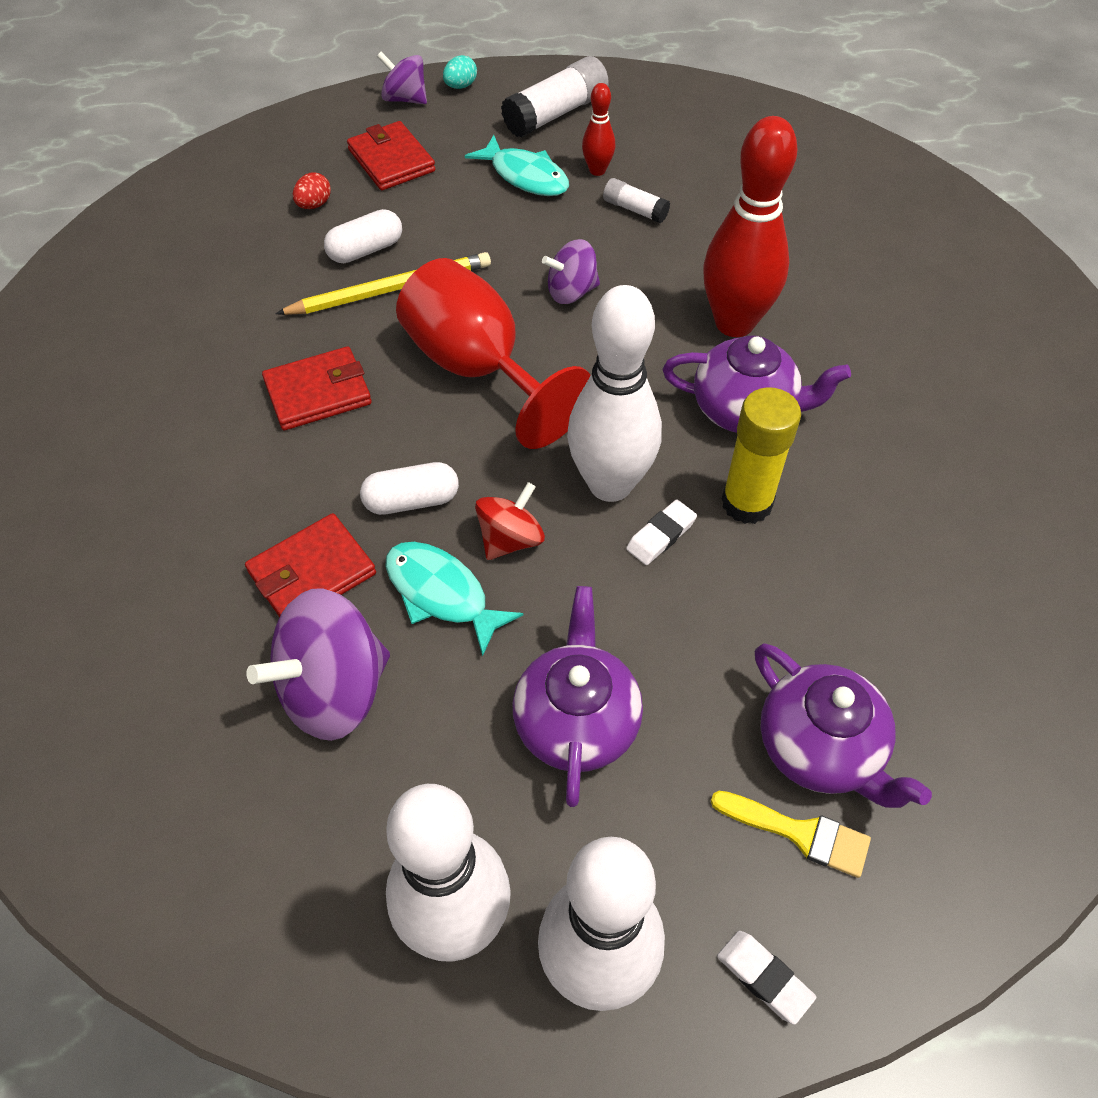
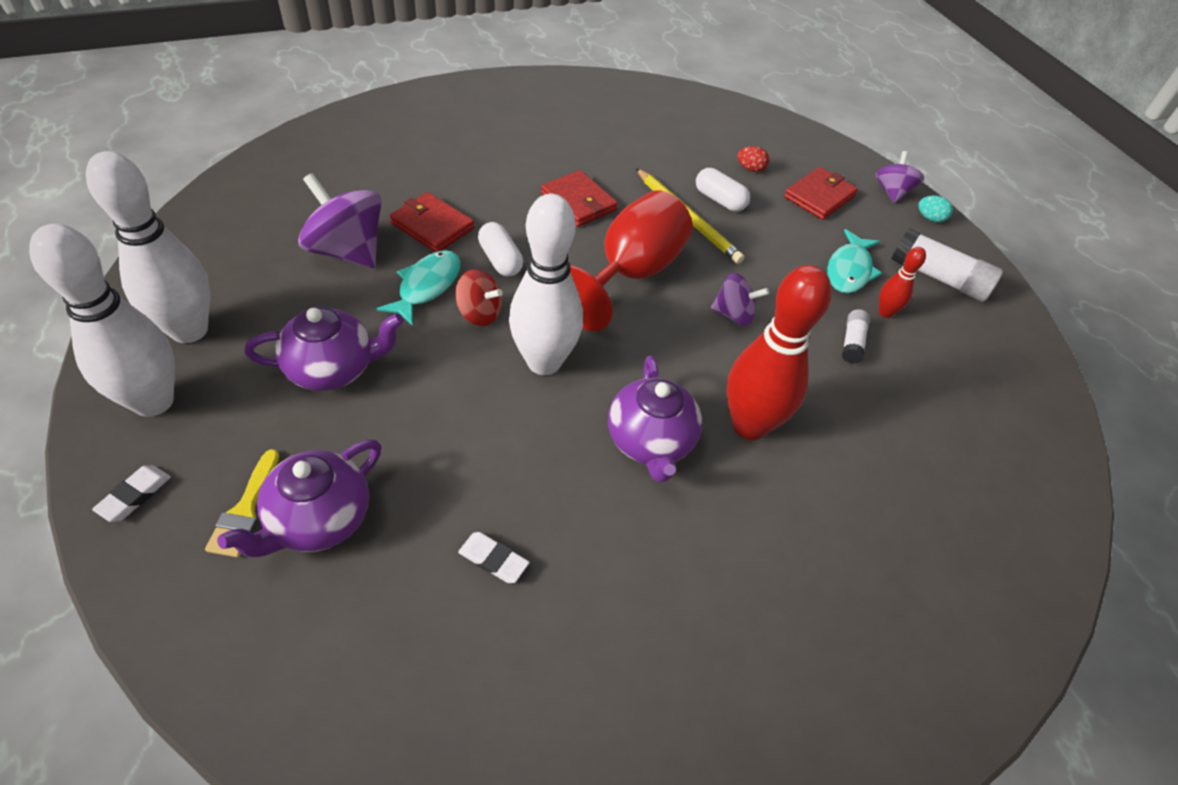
camera: 70 degrees right, 5 degrees down
(571, 292) = (733, 314): purple spinning top -> purple spinning top turned 135 degrees clockwise
(661, 535) = (502, 398): white eraser -> white eraser (493, 559)
(746, 503) = (549, 451): yellow glue stick -> none

